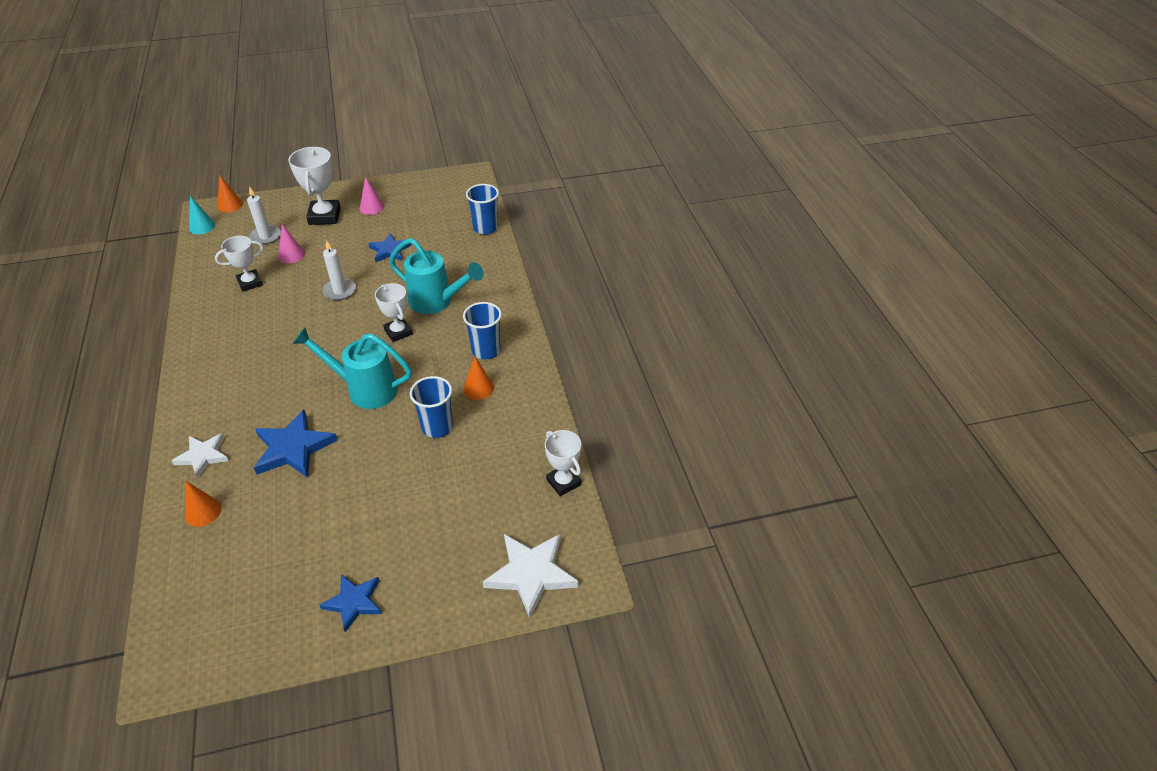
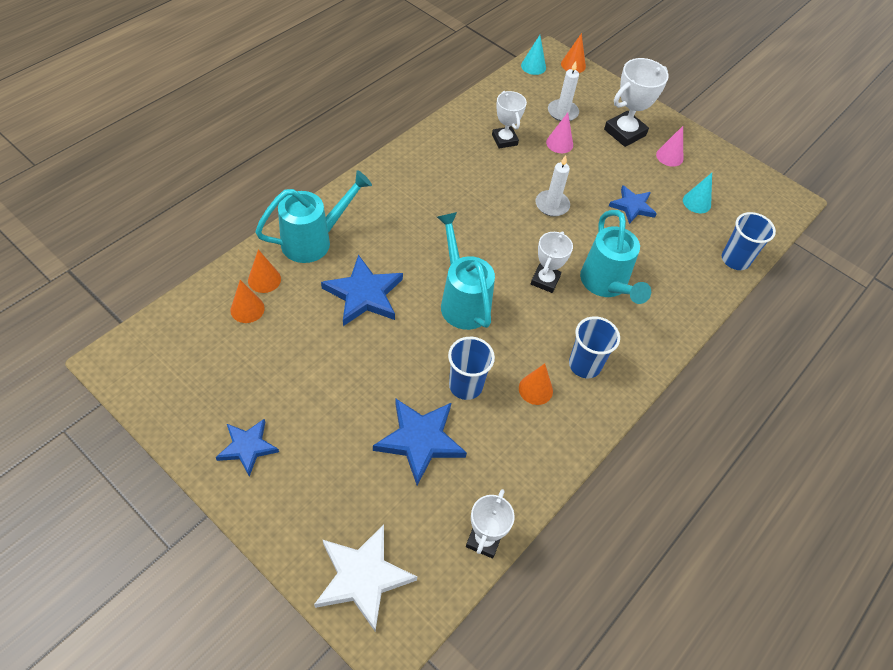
camera: 50 degrees right, 10 degrees up
(203, 456) = (314, 241): white star -> turquoise watering can
(219, 539) = (247, 309): none -> orange cone
(250, 283) = (504, 140): white trophy -> white trophy turned 45 degrees clockwise
(423, 218) = (696, 202): none -> turquoise cone
(455, 479) = (420, 440): none -> blue star

